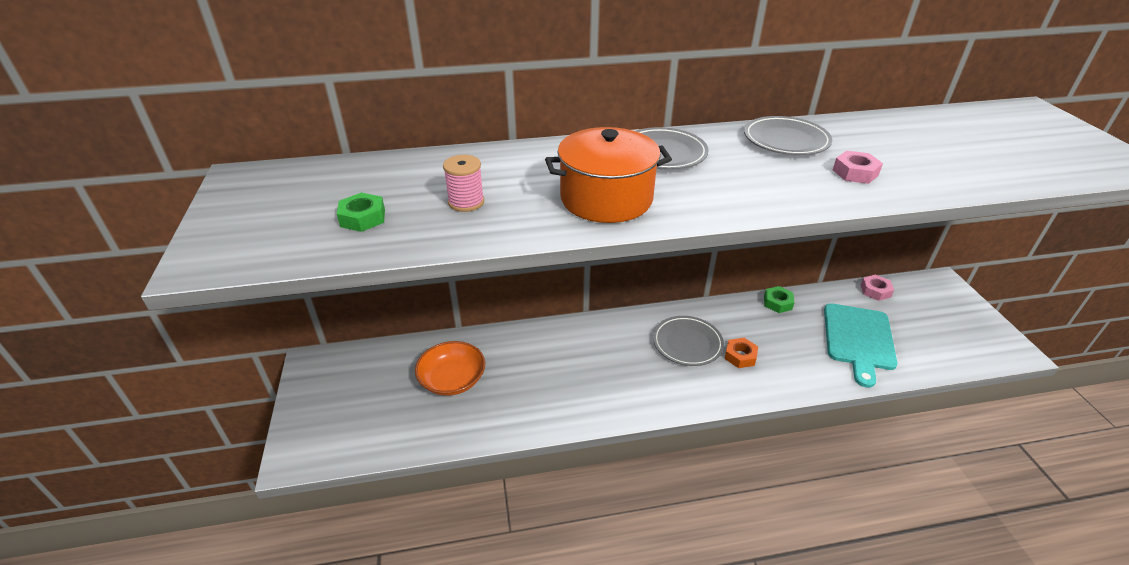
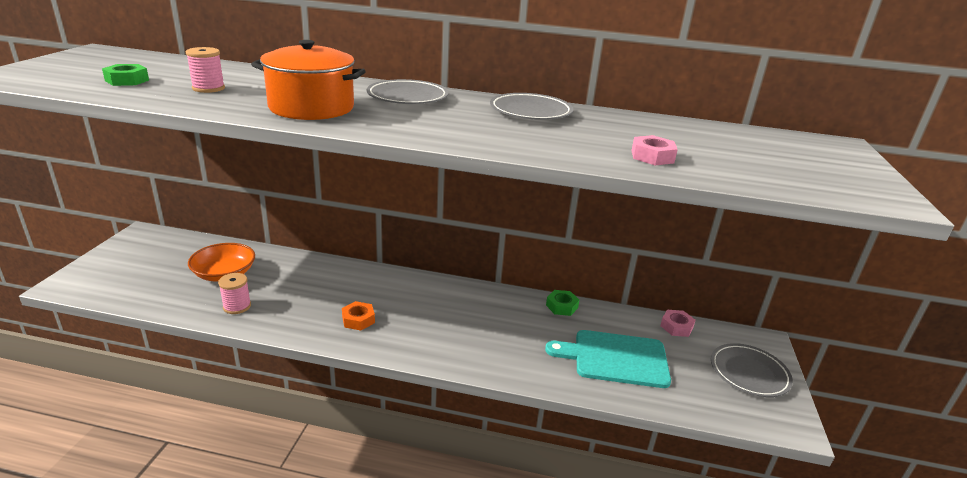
camera: 20 degrees right, 10 degrees down
(503, 412) = (237, 306): none -> pink spool
(687, 343) = (441, 310): grey plate -> grey plate (749, 373)
(740, 356) = (480, 334): orange nut -> orange nut (358, 320)
(855, 172) = (556, 139): pink nut -> pink nut (652, 156)
(858, 339) = (615, 358): turquoise cutting board -> turquoise cutting board turned 60 degrees clockwise

